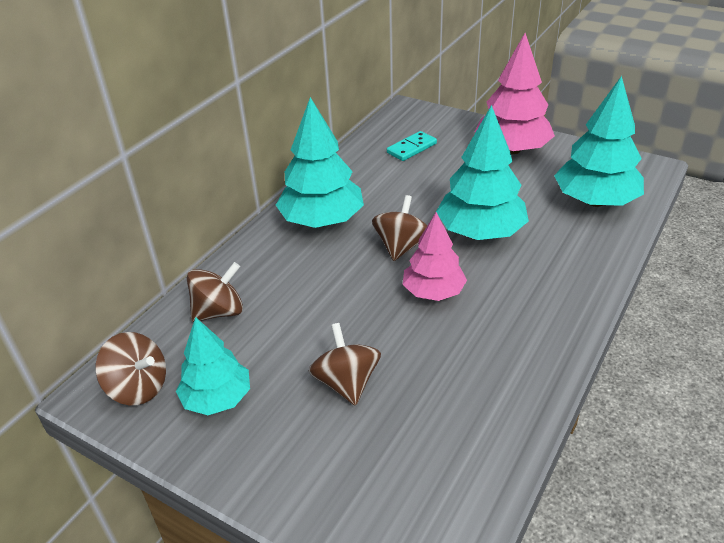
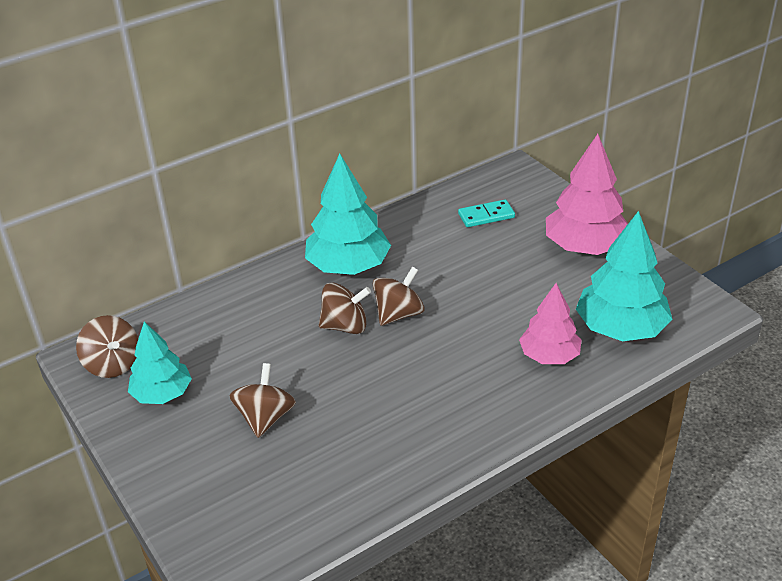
camera: 25 degrees right, 0 degrees up
(219, 311) = (209, 322): brown spinning top -> brown spinning top (345, 326)
(433, 292) = (393, 366): pink tree -> pink tree (549, 356)
(480, 232) = (481, 324): turquoise tree -> none

